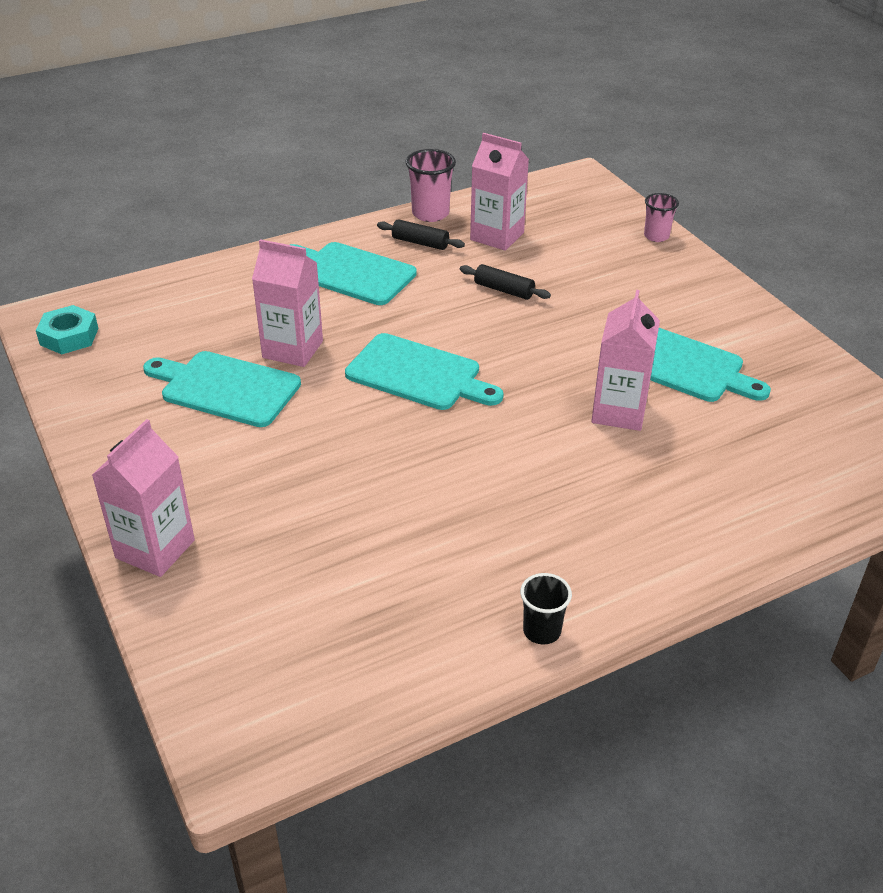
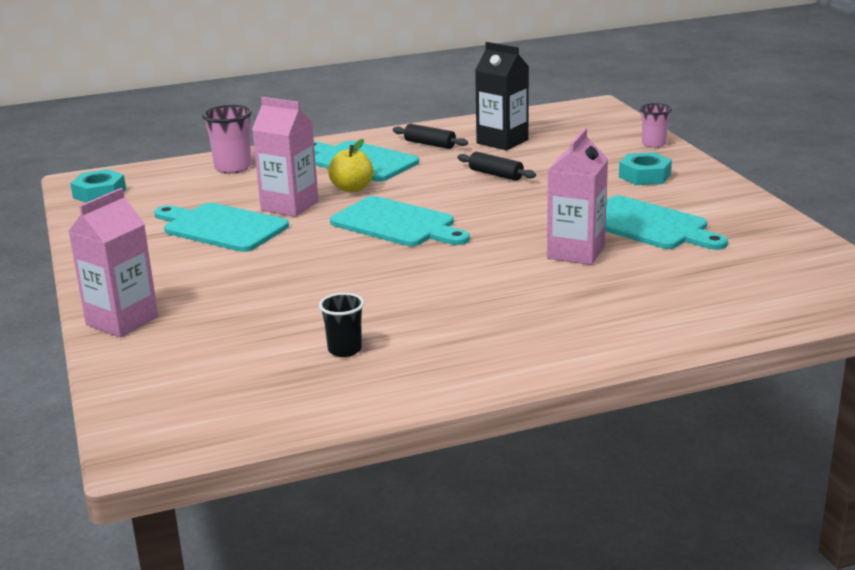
camera: 10 degrees right, 15 degrees down
(354, 318) = (352, 188): none -> yellow apple
(430, 214) = (446, 127): pink cup -> pink cup (233, 167)
(497, 236) = (502, 141): pink carton -> black carton
(542, 631) = (449, 386): black cup -> black cup (345, 350)
(659, 287) = (644, 176): none -> turquoise nut

